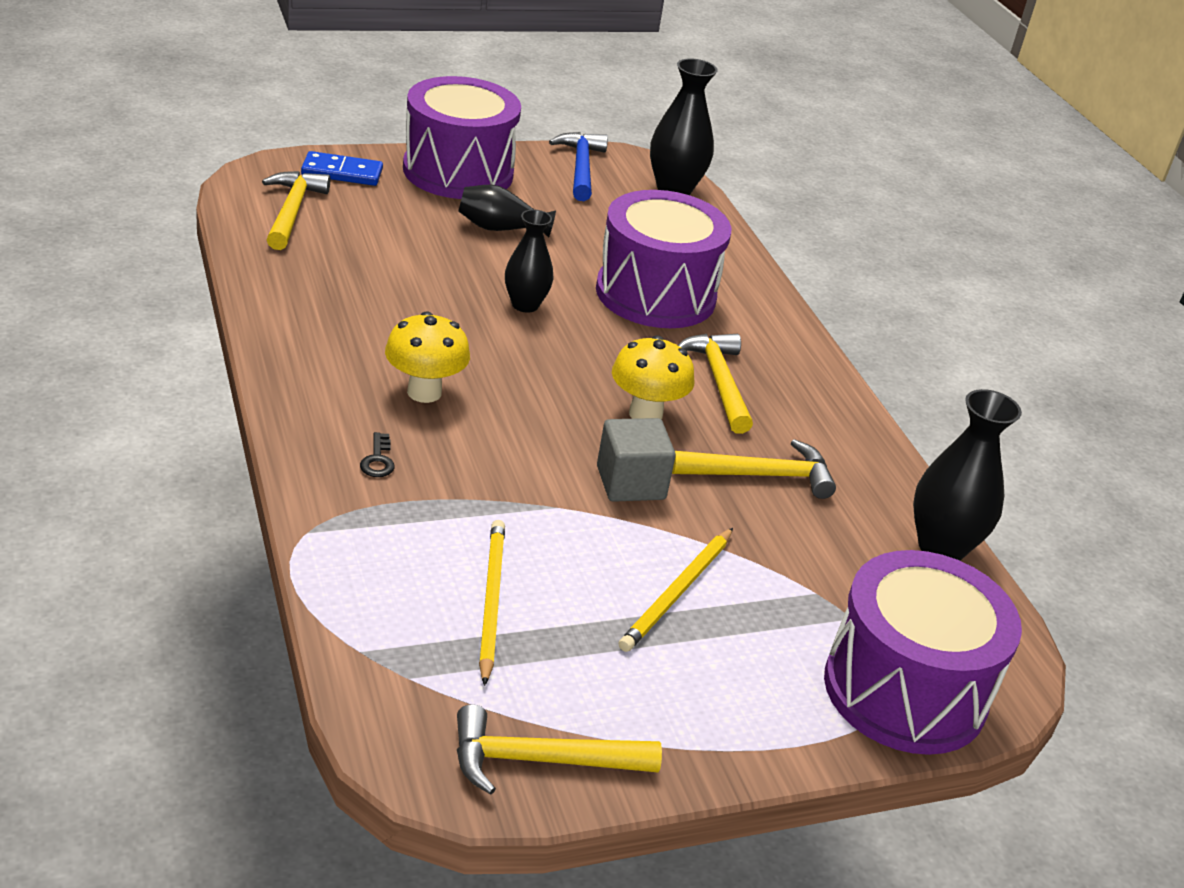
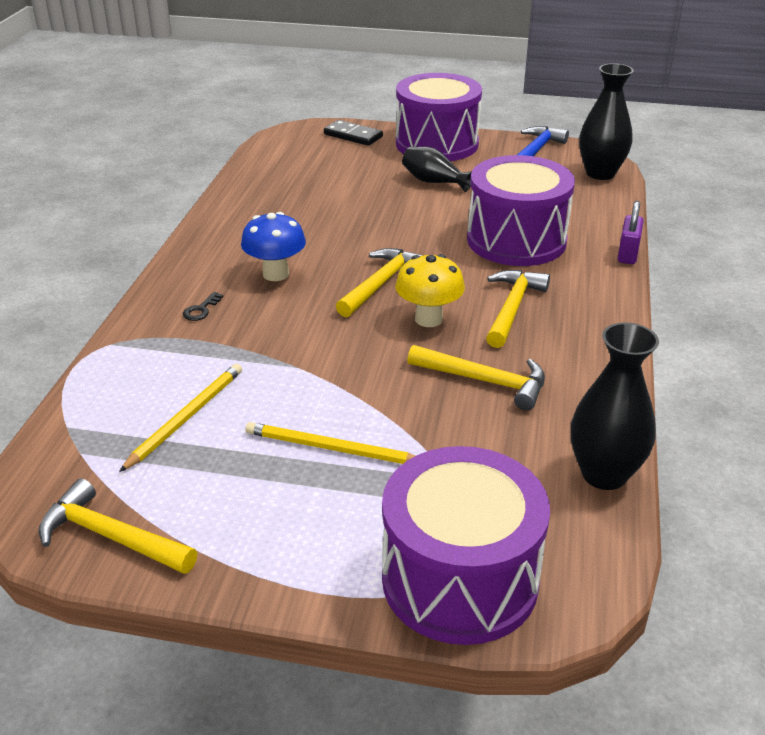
camera: 35 degrees right, 0 degrees up
(292, 211) = (296, 154): yellow hammer -> yellow hammer (380, 284)
(342, 172) = (353, 135): blue domino -> black domino
(424, 392) = (275, 274): yellow mushroom -> blue mushroom
(525, 305) = (405, 232): black vase -> none
(630, 483) = (370, 363): grey cube -> none
(677, 592) = (332, 448): yellow pencil -> yellow pencil turned 45 degrees clockwise
(779, 291) = (627, 254): none -> purple padlock

